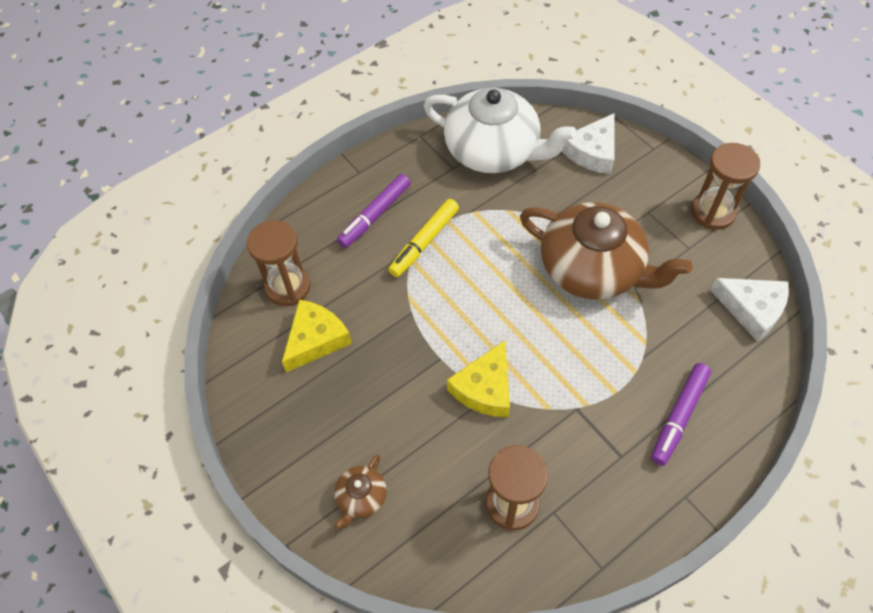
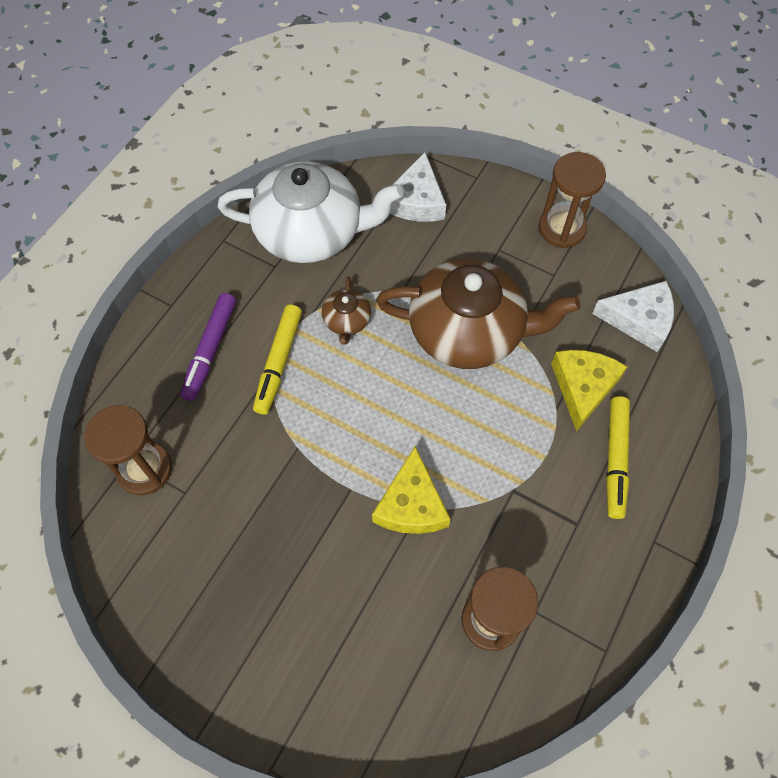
camera: 25 degrees left, 5 degrees up
(316, 339) = (203, 519): yellow cheese -> yellow cheese (583, 387)
(361, 498) = (330, 680): brown teapot -> brown teapot (347, 321)
(679, 416) = (615, 459): purple marker -> yellow marker

